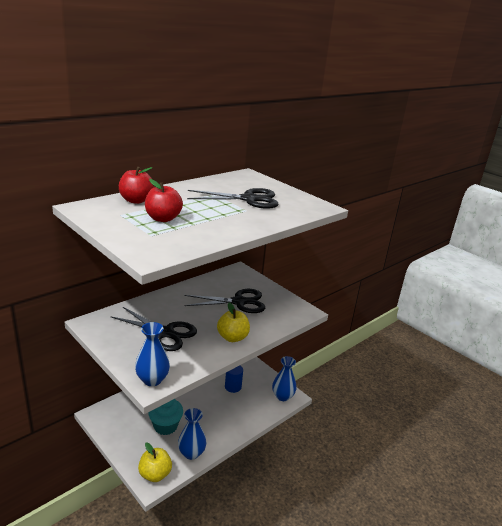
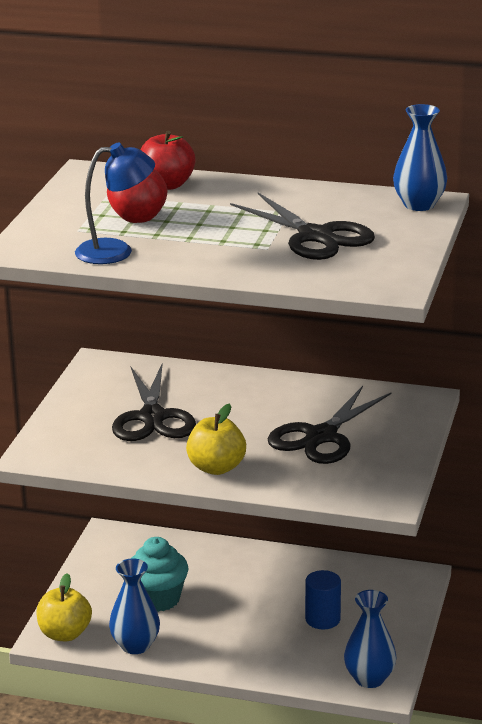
camera: 60 degrees right, 0 degrees up
(152, 379) = (46, 452): blue vase -> blue vase (419, 205)
(195, 237) = (116, 251): none -> blue lamp
(239, 302) = (321, 436): black scissors -> black scissors turned 75 degrees clockwise

